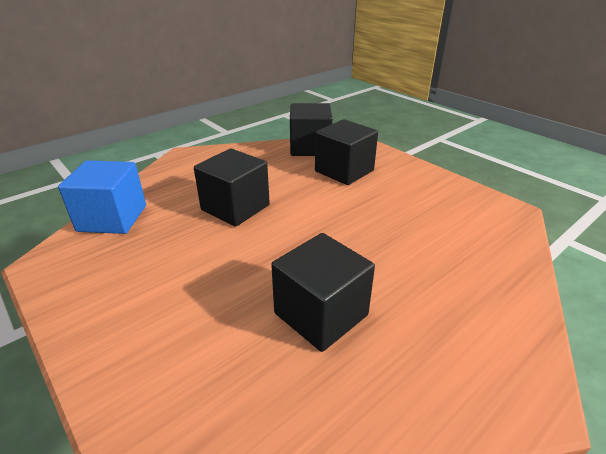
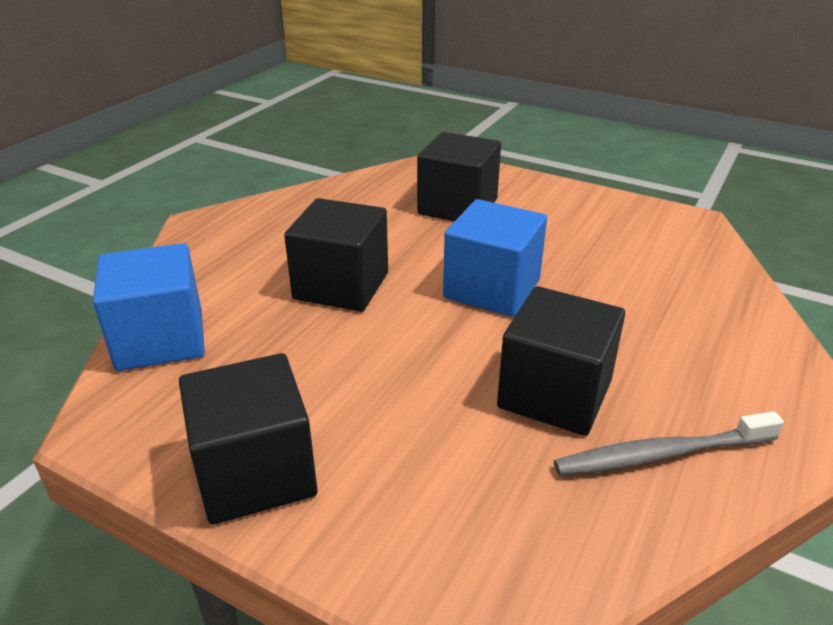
camera: 20 degrees left, 0 degrees up
(310, 147) = (386, 181): black cube -> black cube (255, 473)
(329, 229) = (492, 289): none -> blue cube
(369, 384) = (661, 454): none -> grey toothbrush

